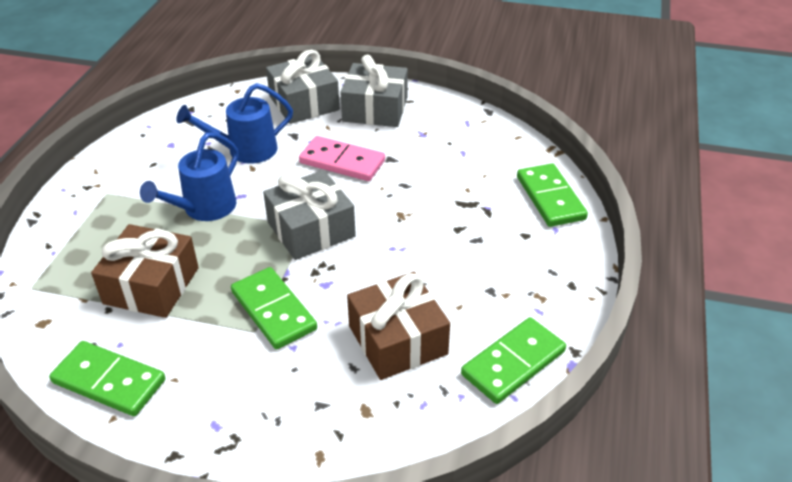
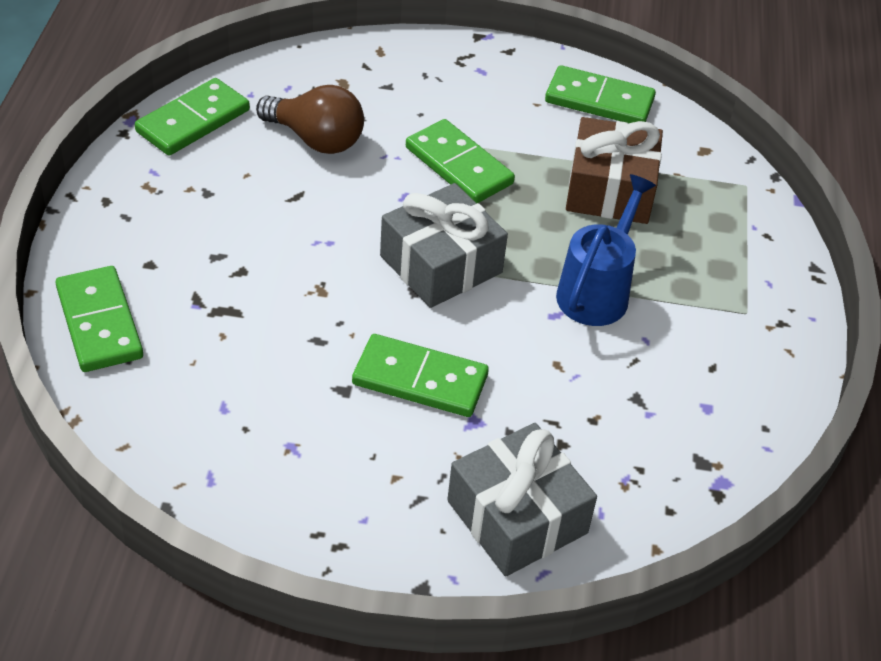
camera: 170 degrees right, 5 degrees up
(245, 151) = (581, 397): blue watering can -> none
(342, 162) = (420, 380): pink domino -> green domino
(375, 109) = (381, 506): grey gift -> none
(397, 340) = (316, 139): brown gift -> brown light bulb

